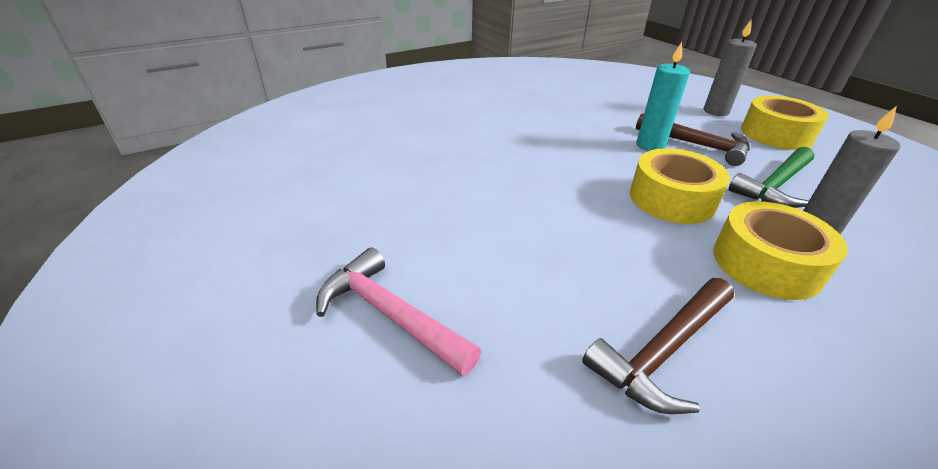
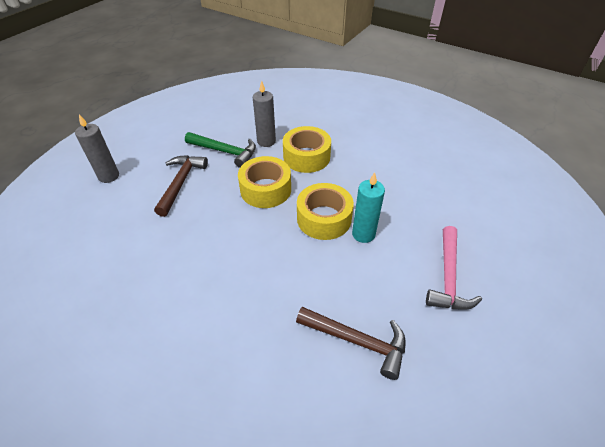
camera: 115 degrees left, 10 degrees up
(650, 146) = (193, 206): turquoise candle -> turquoise candle (363, 234)
(663, 351) = (387, 183): brown hammer -> brown hammer (357, 341)
(776, 134) = (146, 149): yellow tape -> yellow tape (324, 218)

